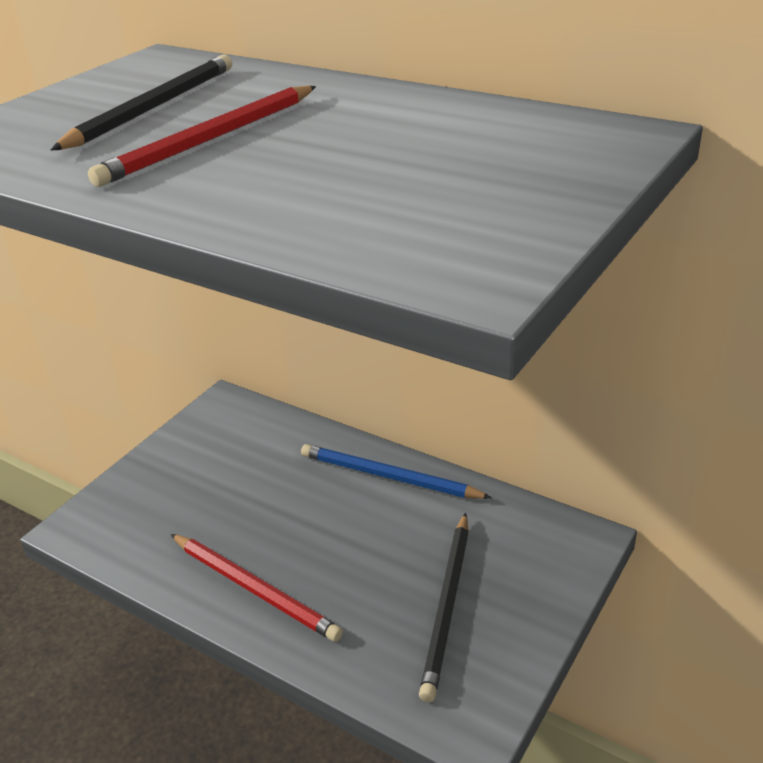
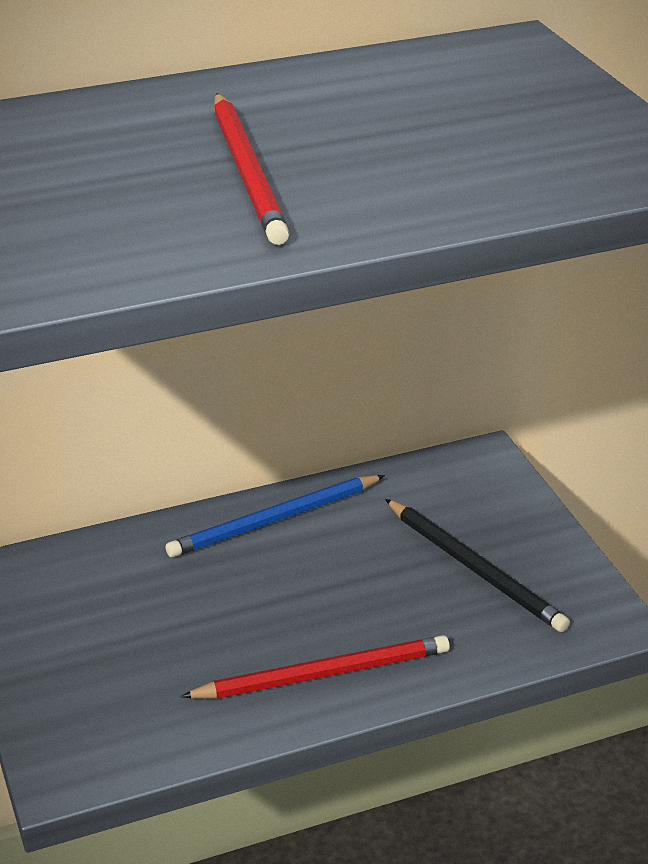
camera: 55 degrees left, 0 degrees up
(154, 107) = (101, 172): black pencil -> none

